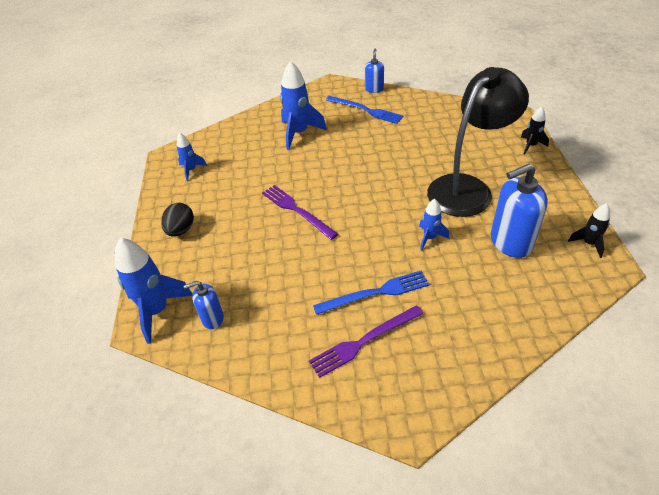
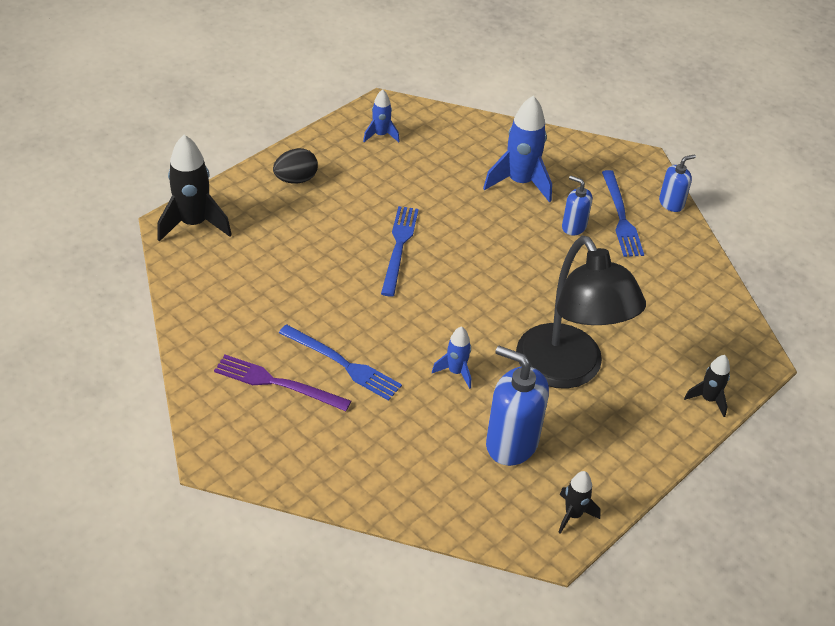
camera: 45 degrees right, 0 degrees up
(157, 311) = (194, 224): blue rocket -> black rocket
(212, 318) = (216, 265): blue soap dispenser -> blue soap dispenser (573, 227)
(296, 210) = (399, 247): purple fork -> blue fork
(467, 188) = (567, 370): black lamp -> black lamp turned 60 degrees clockwise

